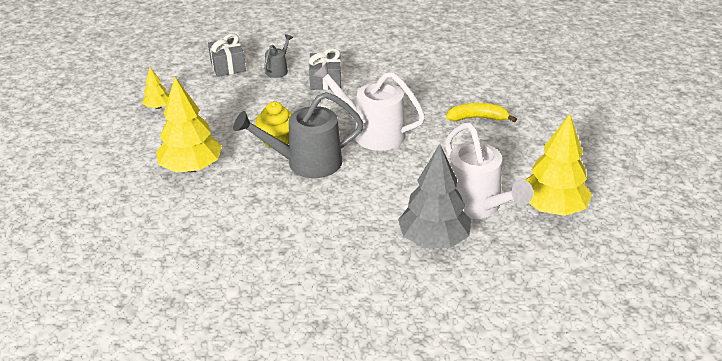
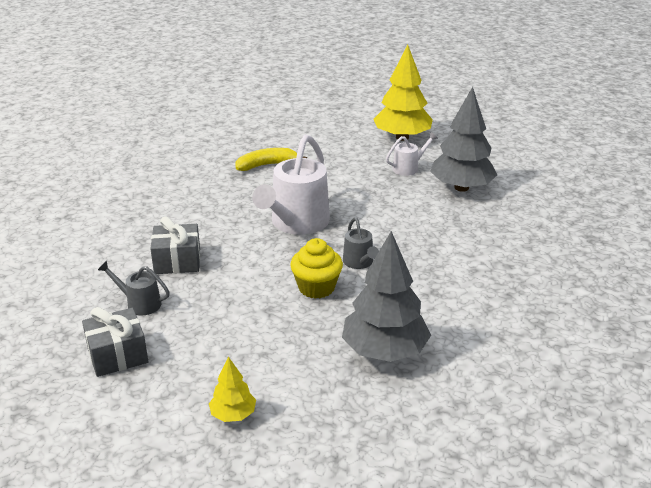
camera: 95 degrees left, 5 degrees down
(191, 167) = (384, 351): yellow tree -> grey tree
(306, 163) = (359, 263): grey watering can -> grey watering can, size x0.49
(477, 206) = (408, 168): white watering can -> white watering can, size x0.49
(478, 118) = (267, 165): yellow banana -> yellow banana turned 75 degrees clockwise

